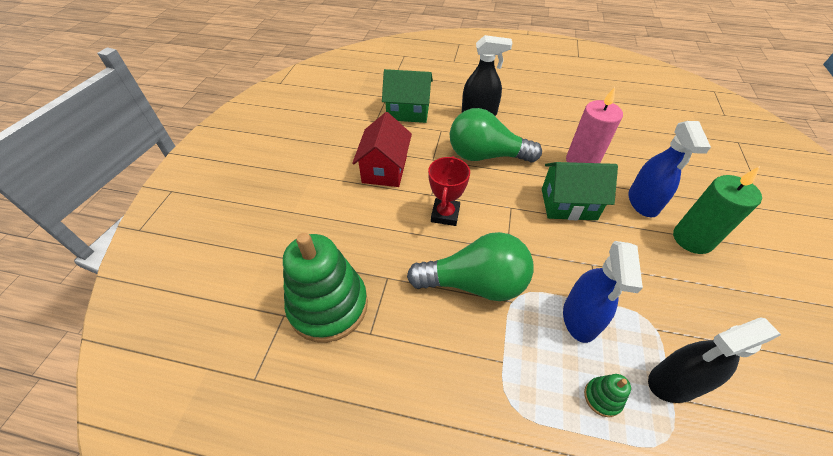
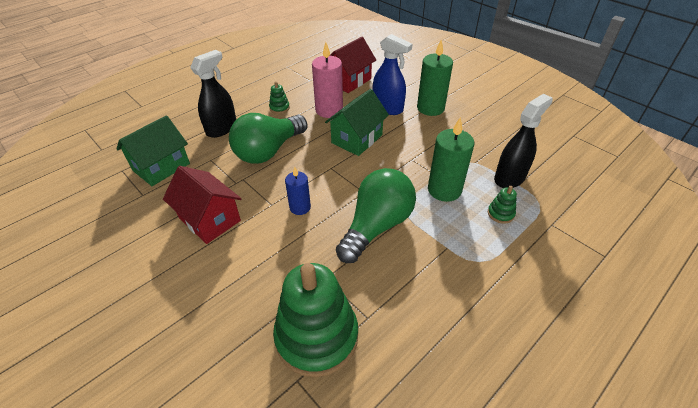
camera: 55 degrees left, 5 degrees down
(445, 214) = (300, 207): red trophy -> blue candle
(543, 129) = (279, 108): none -> green stacking toy
(580, 318) = (444, 190): blue spray bottle -> green candle
(642, 150) = (349, 81): none -> red house
(674, 382) = (509, 178): black spray bottle -> black spray bottle turned 150 degrees counterclockwise

